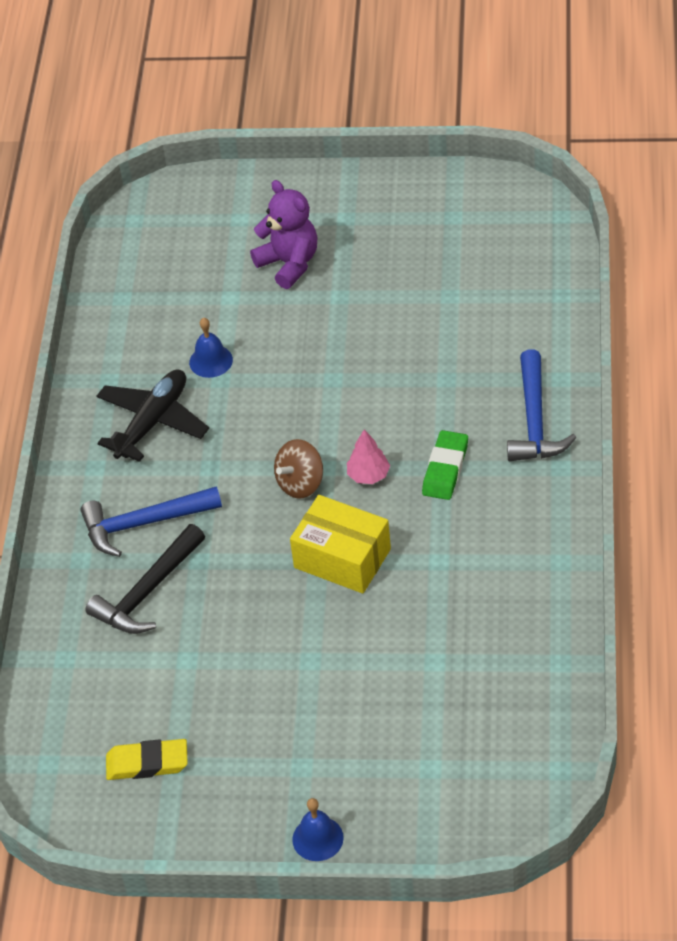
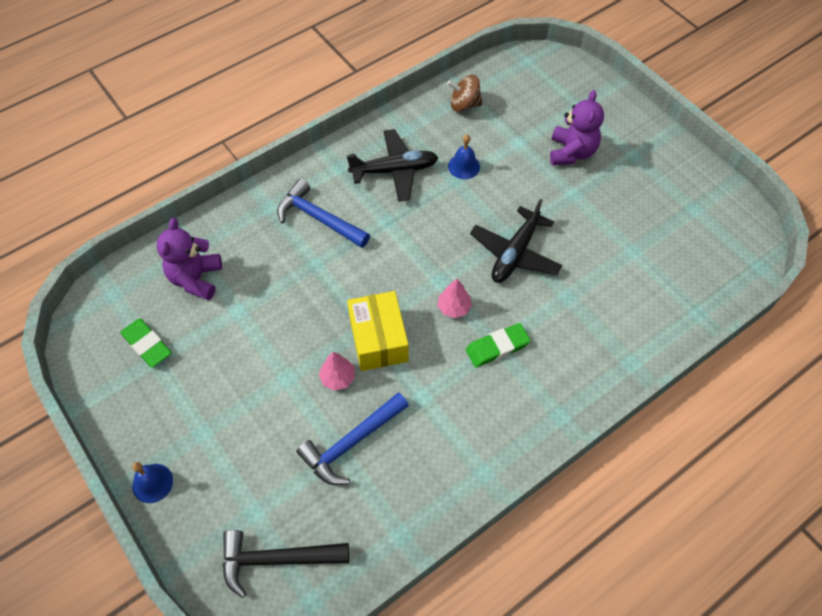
camera: 45 degrees right, 10 degrees up
(107, 676) = (196, 279): none -> purple teddy bear
(147, 763) = (147, 344): yellow eraser -> green eraser
(148, 591) = (271, 255): black hammer -> black hammer (277, 559)
(300, 483) = (416, 276): brown spinning top -> brown spinning top (464, 104)
(352, 617) = (338, 378): none -> pink tree
(357, 387) = (515, 253): none -> black plane
(534, 420) = (583, 372): blue hammer -> blue hammer (351, 443)

